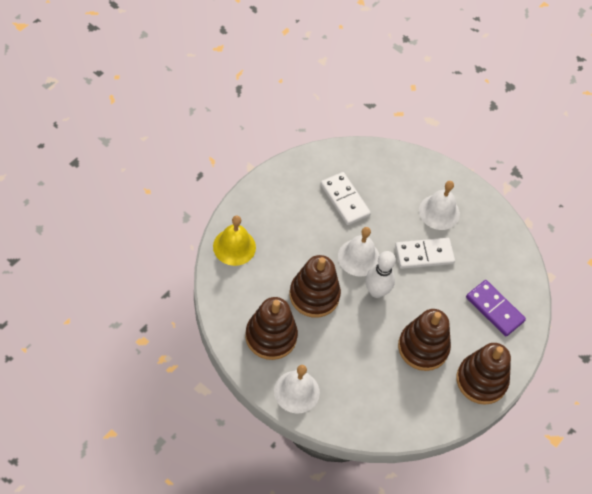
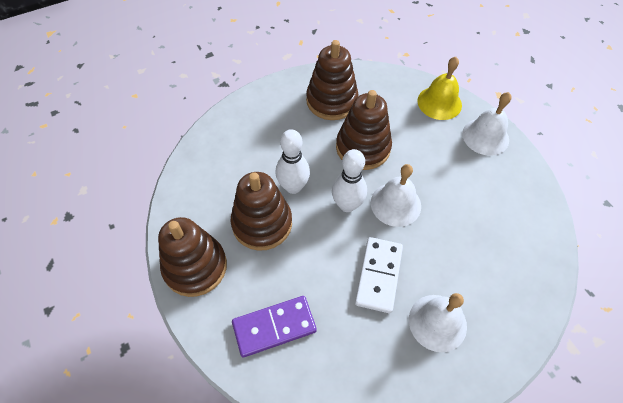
camera: 120 degrees right, 0 degrees up
(296, 391) = (268, 102): white bell -> white bell (485, 136)
(345, 200) = (478, 218): white domino -> none
(379, 337) = (293, 187): none -> white bowling pin

